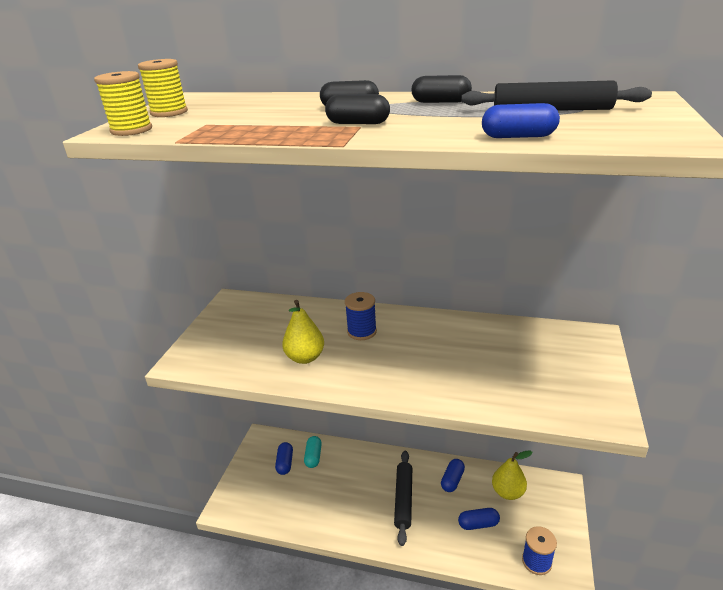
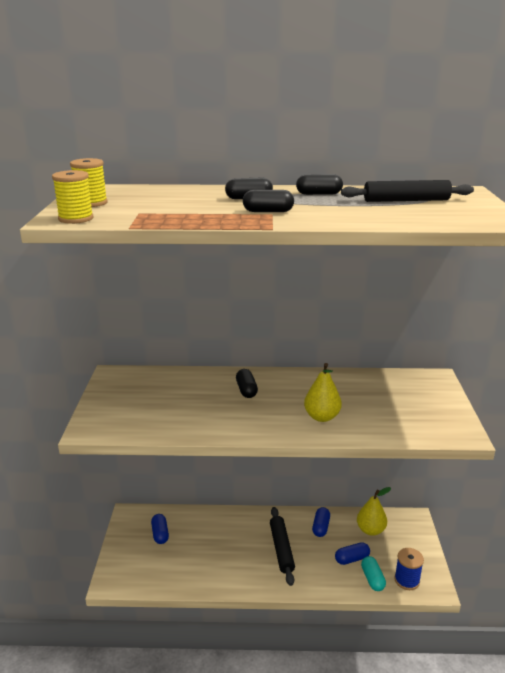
camera: 15 degrees left, 5 degrees down
(305, 357) = (204, 415): yellow pear -> yellow pear (322, 417)
(313, 456) = (186, 524): turquoise capsule -> turquoise capsule (372, 579)
(362, 331) = (246, 390): blue spool -> black capsule
(518, 137) = (396, 220): blue capsule -> none

